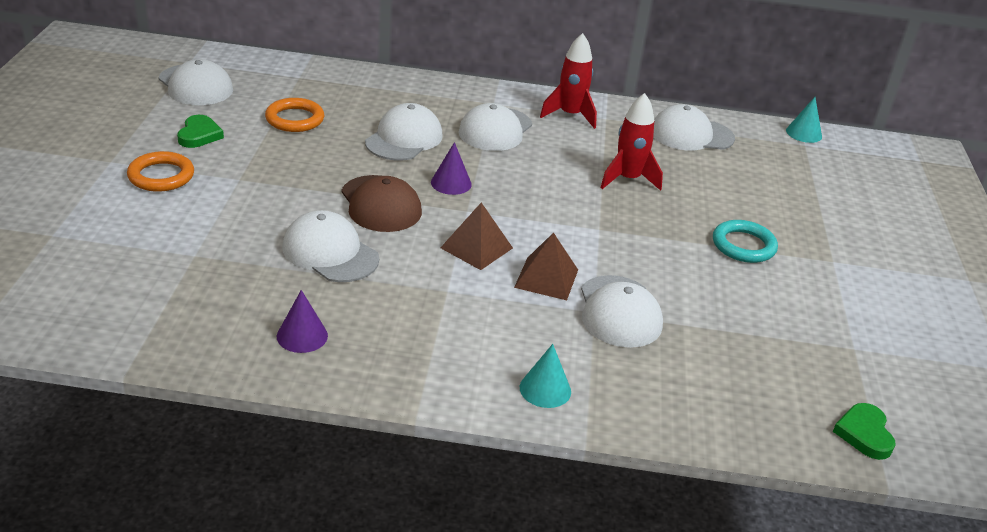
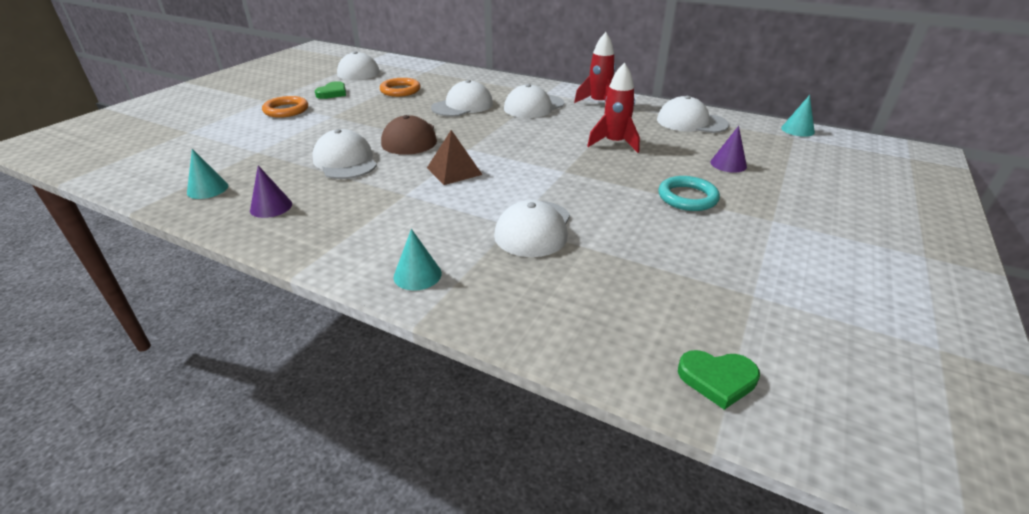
camera: 25 degrees right, 0 degrees up
(191, 324) = (207, 189): none -> turquoise cone
(451, 183) = (472, 132): purple cone -> purple cone (728, 164)
(546, 278) = (491, 197): brown pyramid -> none
(864, 434) = (717, 379): green heart -> green heart turned 105 degrees counterclockwise

